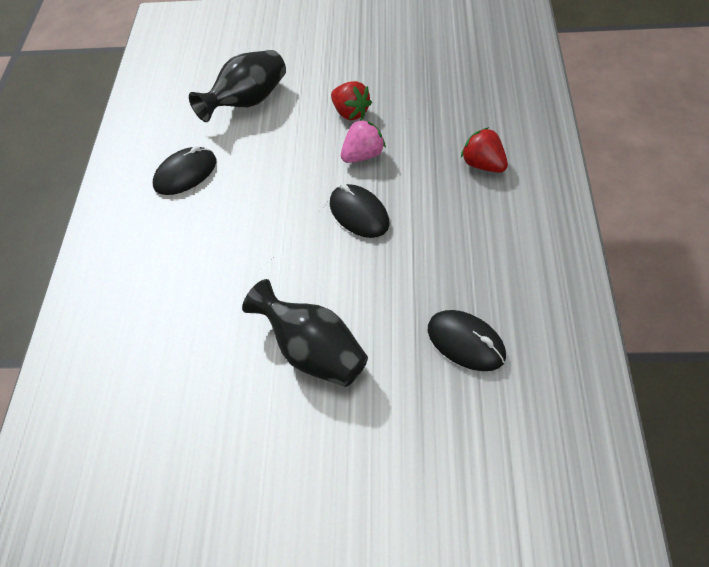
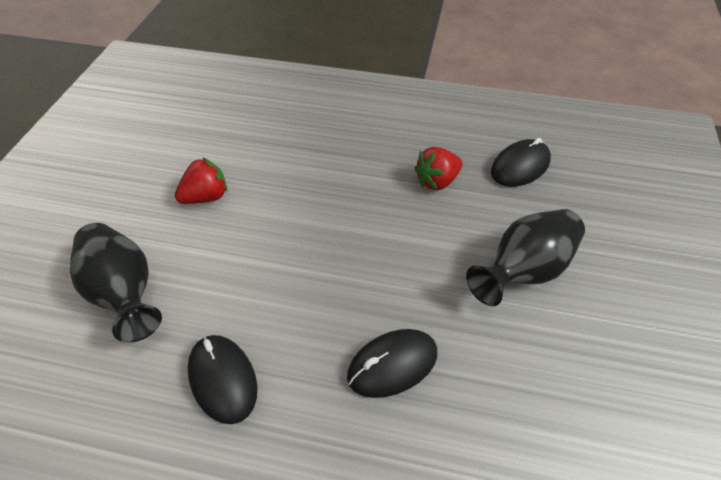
camera: 85 degrees left, 5 degrees down
(359, 214) = (357, 212): black mouse -> black mouse (392, 365)
(363, 155) = (276, 197): pink strawberry -> none
(483, 165) = (327, 119): red strawberry -> red strawberry (437, 181)

